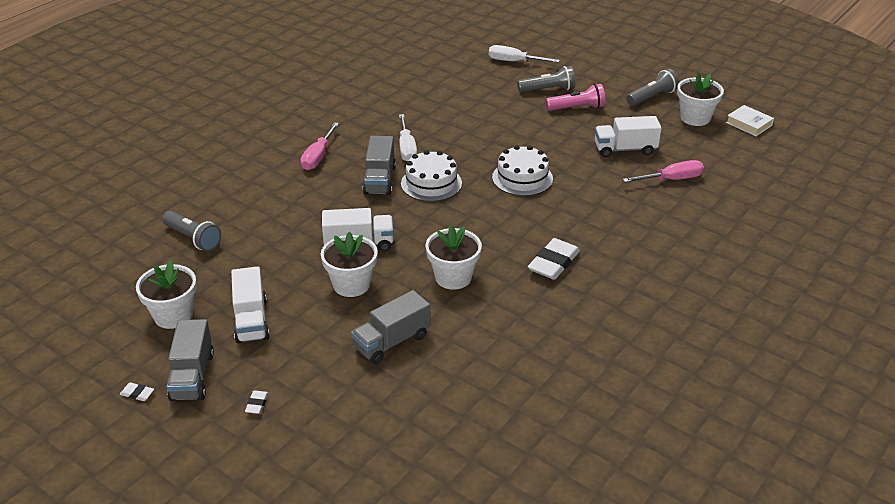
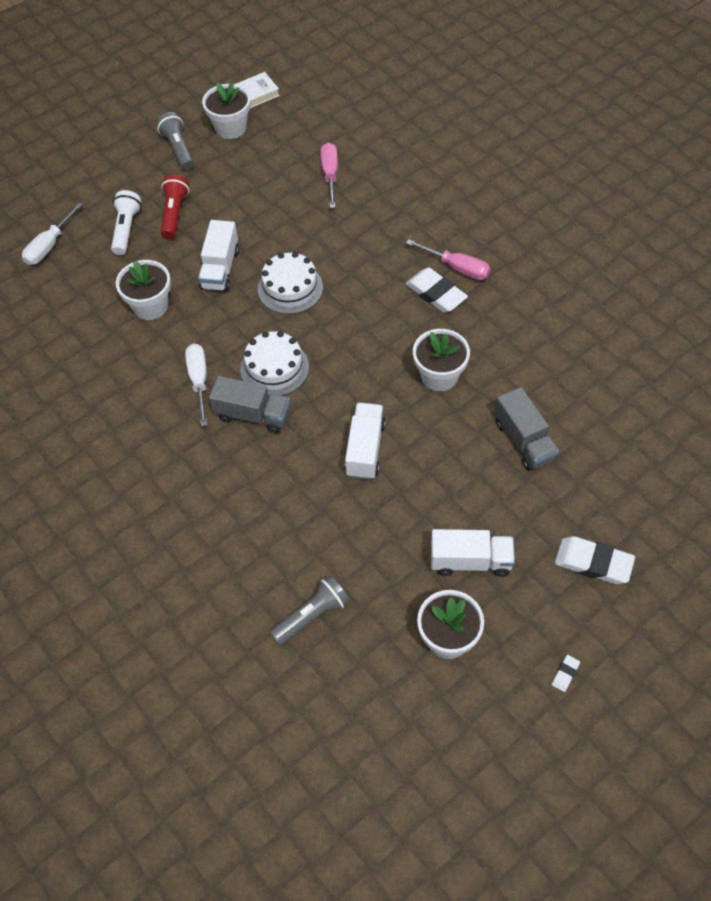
camera: 75 degrees left, 20 degrees up
(192, 376) = (546, 620): grey truck -> none
(257, 404) = (593, 563): white eraser -> white eraser, size x2.23
(318, 157) = (184, 471): pink screwdriver -> pink screwdriver (457, 268)
(351, 284) = (431, 464): white flower pot -> white flower pot (150, 306)
(407, 149) = (199, 380): white screwdriver -> white screwdriver turned 105 degrees counterclockwise
(548, 90) = (126, 229): grey flashlight -> white flashlight
(577, 108) = (174, 213): pink flashlight -> red flashlight
(625, 149) = (267, 195): white truck -> white truck (220, 269)

